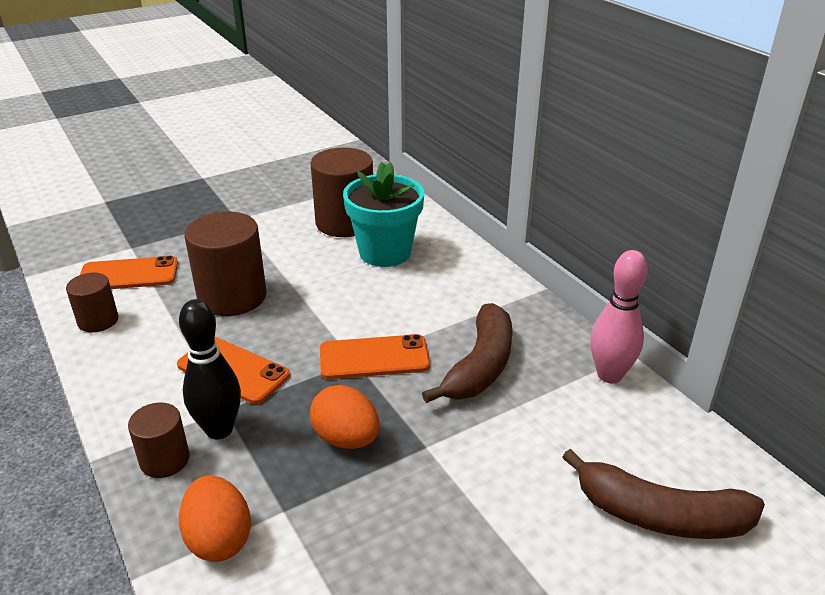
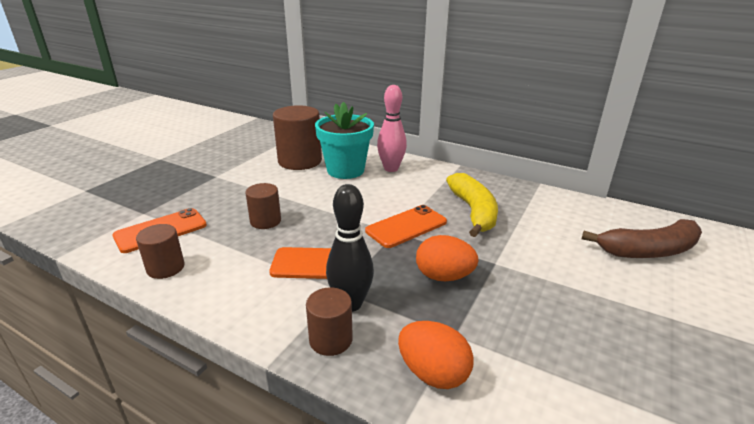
camera: 30 degrees left, 5 degrees down
(232, 296) = (265, 221): brown cylinder -> brown cylinder, size x0.55
(480, 366) = (473, 211): brown banana -> yellow banana
(609, 375) = (543, 195): pink bowling pin -> pink bowling pin (391, 169)

